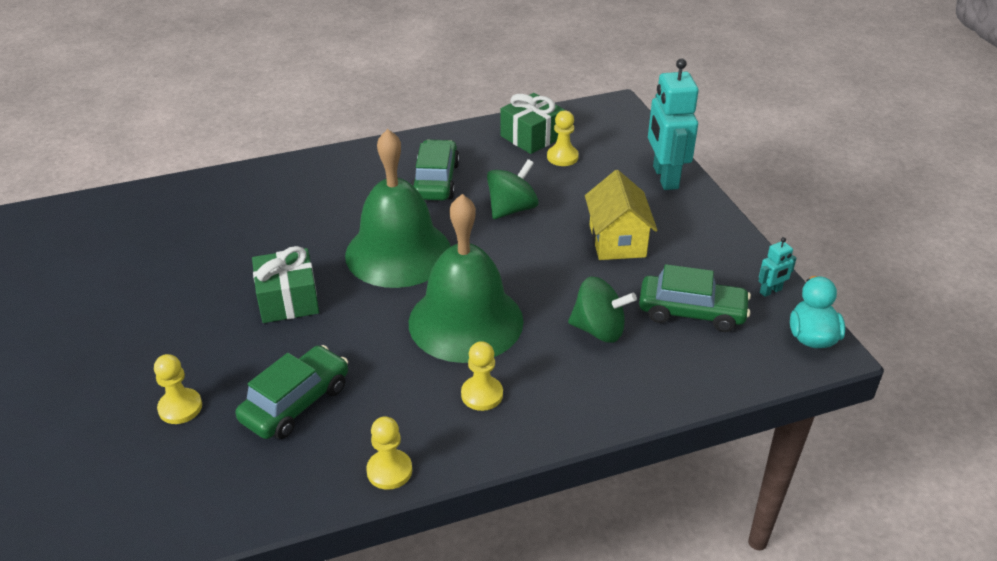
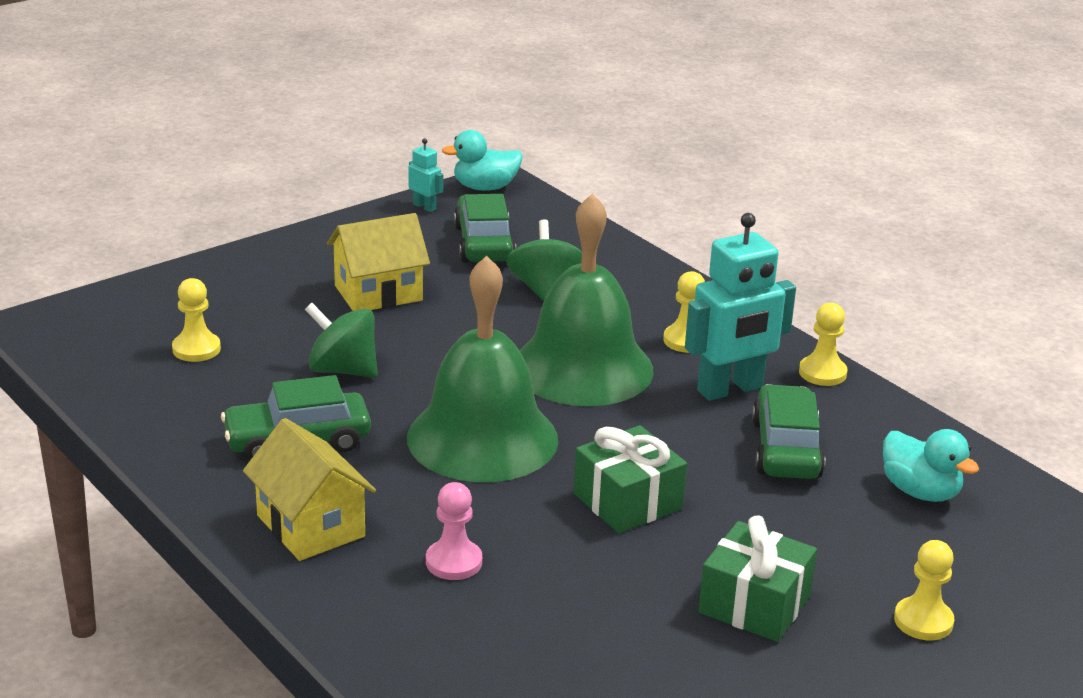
camera: 110 degrees left, 10 degrees down
(180, 407) = (856, 527): yellow pawn -> yellow pawn (923, 621)
(191, 465) = (920, 492): none -> turquoise duck
(279, 217) = (454, 562): none -> pink pawn
(296, 403) = (785, 449): green car -> green car turned 75 degrees clockwise
(347, 174) = (311, 526): none -> yellow house
(531, 137) = (145, 380): green gift -> green gift (754, 604)
(665, 177) = (224, 274): turquoise robot -> turquoise robot (730, 389)

